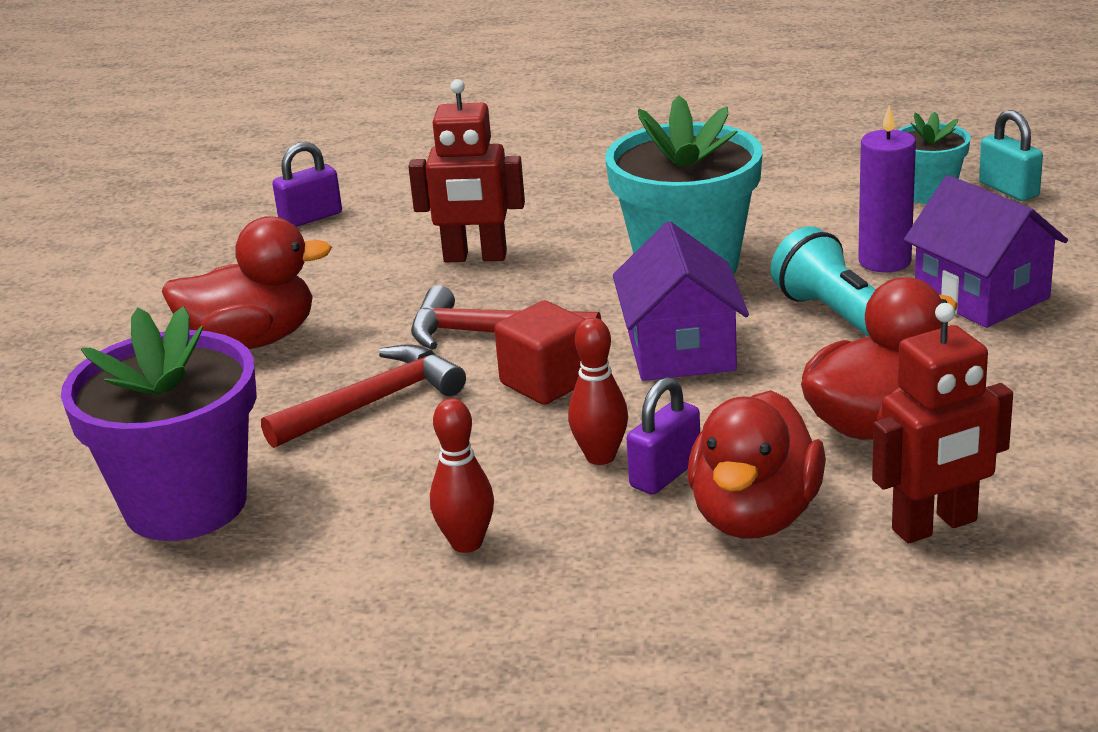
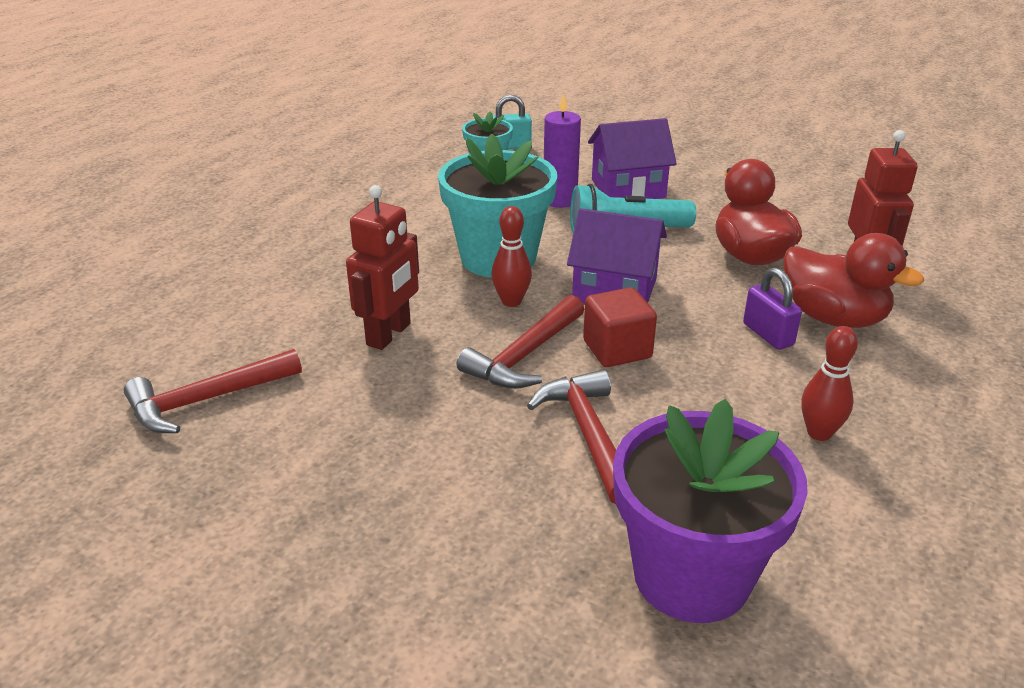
camera: 70 degrees left, 5 degrees up
(252, 341) = (420, 481): red duck -> none
(310, 218) = (207, 400): purple padlock -> red hammer
(600, 456) = (733, 352): red bowling pin -> red bowling pin (511, 301)

